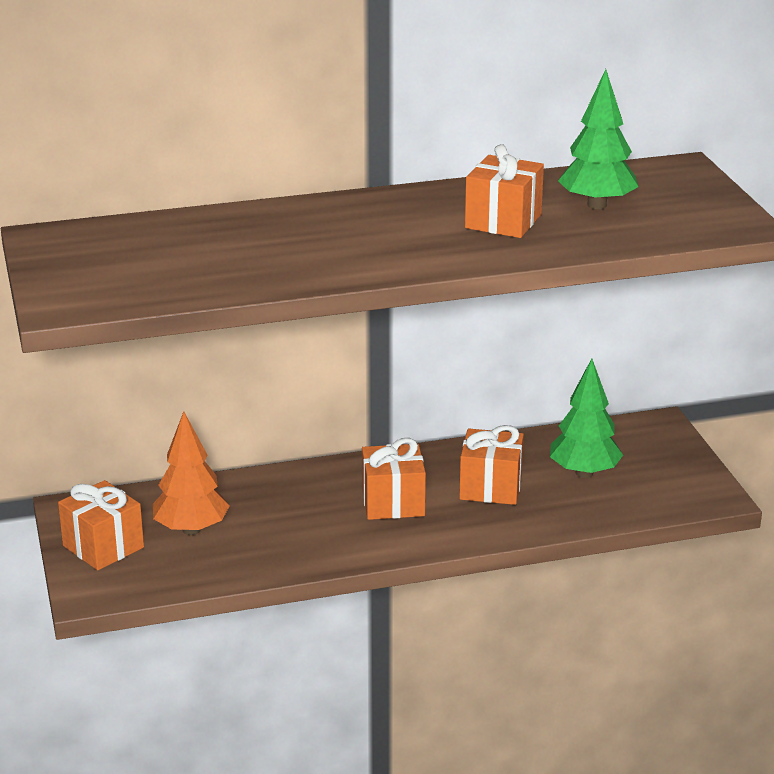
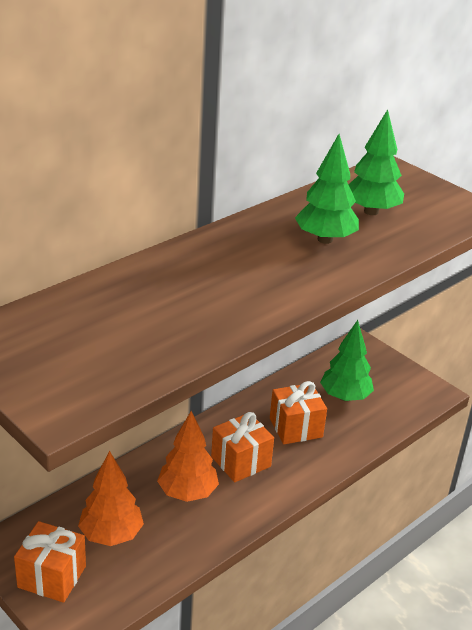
camera: 30 degrees left, 5 degrees up
(305, 515) = (187, 493): none -> orange tree
(503, 221) = (325, 239): orange gift -> green tree

